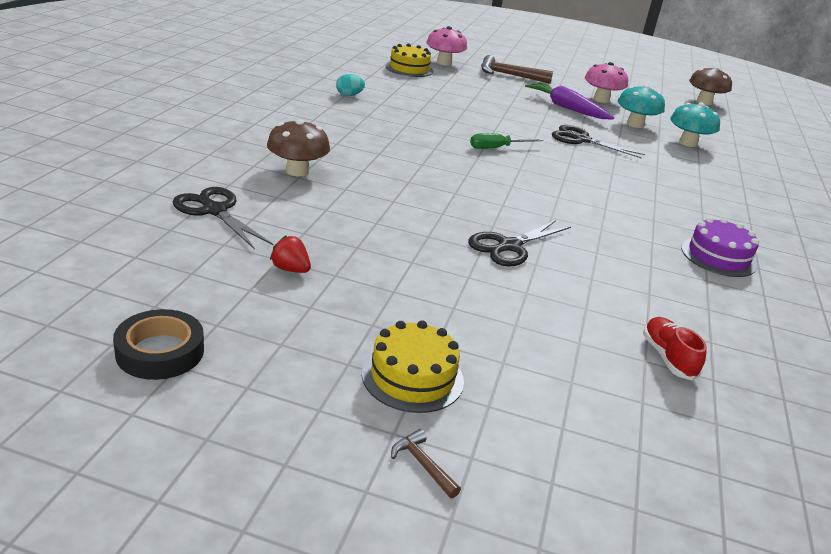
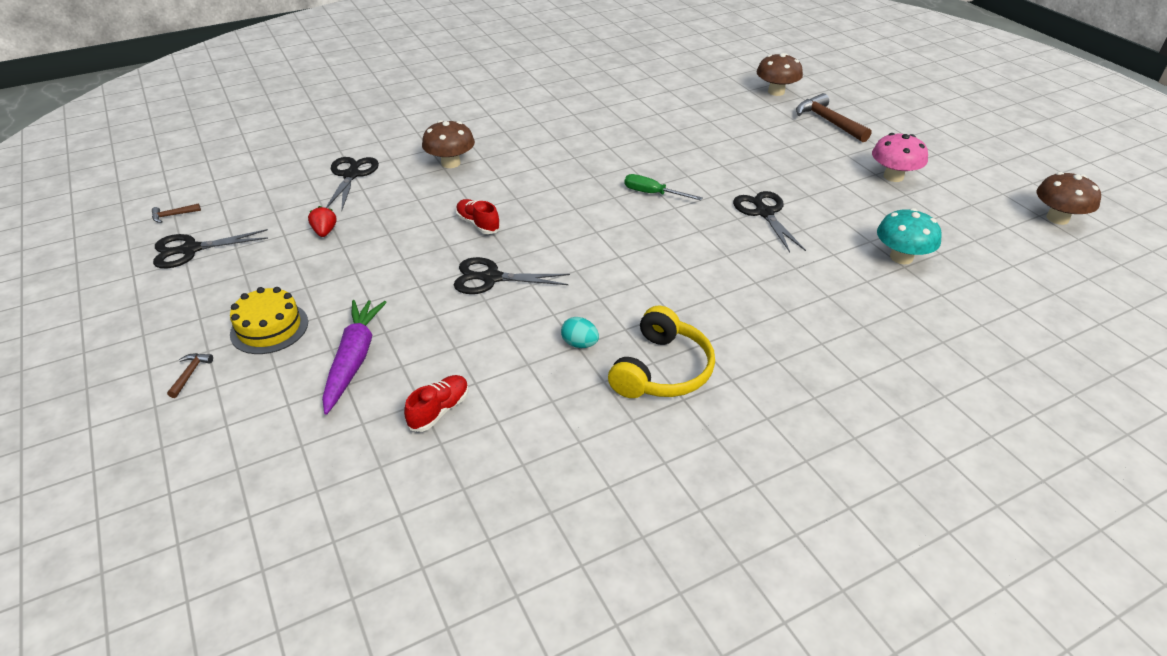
camera: 50 degrees right, 10 degrees up
(53, 328) = (173, 215): none -> brown hammer
(160, 351) = (190, 250): black tape -> black scissors
(349, 95) = (610, 107): turquoise egg -> turquoise egg (579, 344)
(409, 68) = (723, 91): yellow cake -> none
(419, 211) = (478, 224): none -> red shoe
(444, 63) = (776, 92): pink mushroom -> brown mushroom
(566, 108) = (823, 174): purple carrot -> purple carrot (354, 359)
(635, 124) = (875, 216): turquoise mushroom -> none
(718, 257) = (662, 370): purple cake -> yellow headphones

